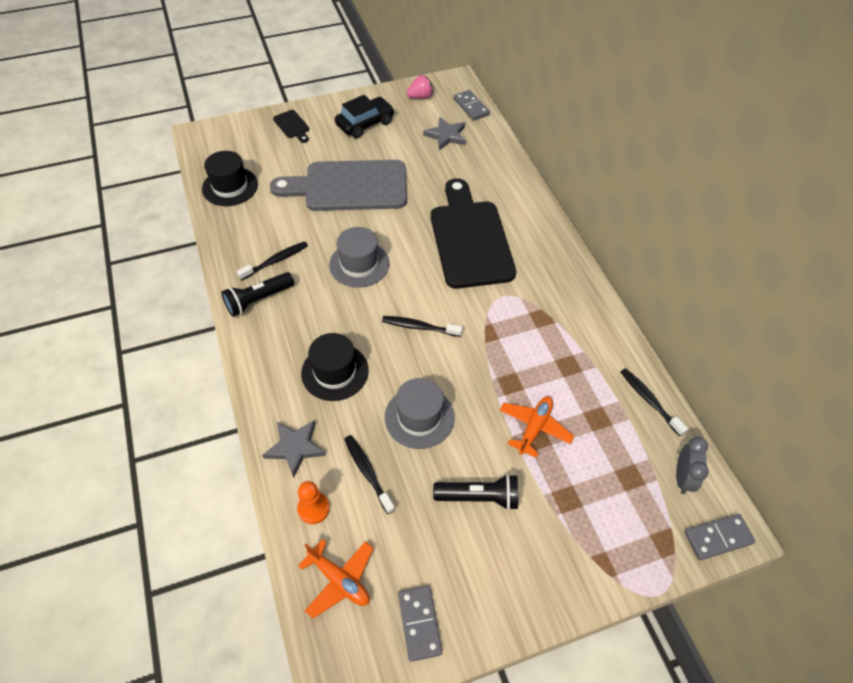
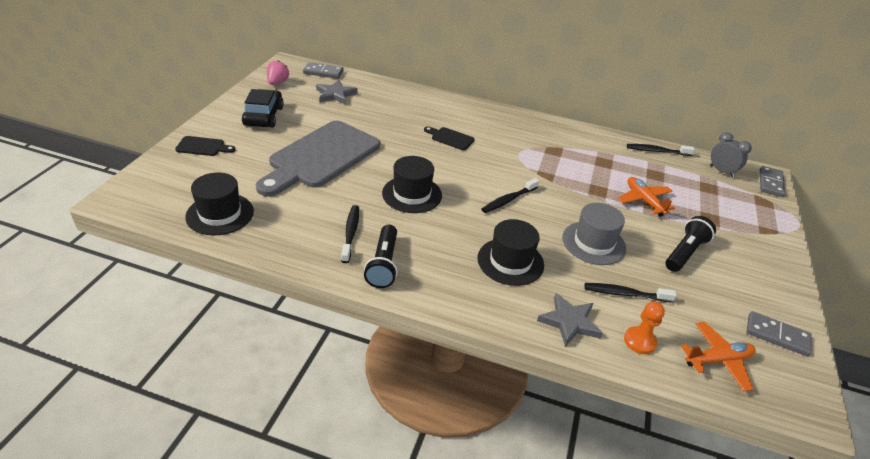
camera: 55 degrees left, 15 degrees down
(359, 264) = (412, 194): grey hat -> black hat
(469, 239) = (450, 138): black cutting board -> black cutting board, size x0.40

